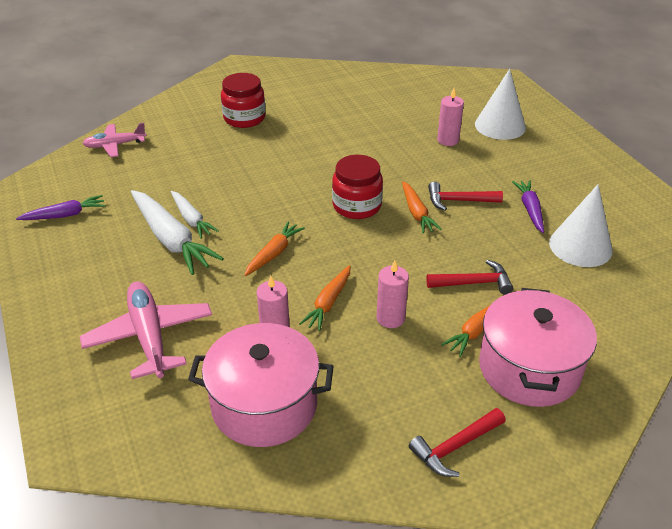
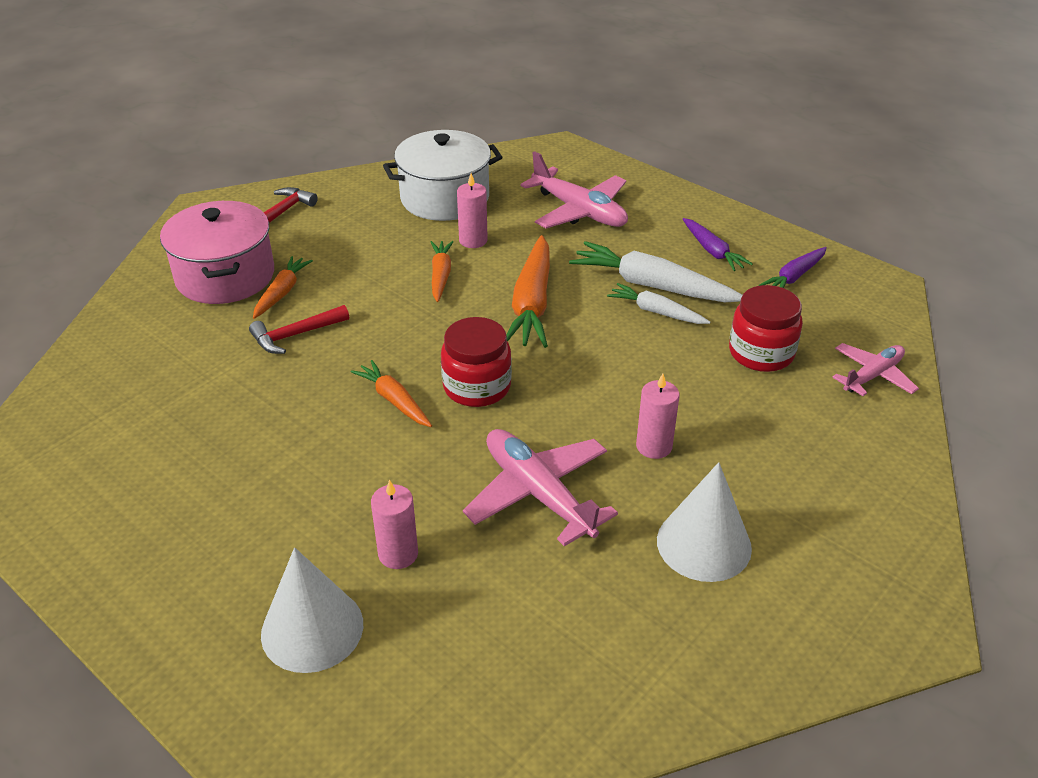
camera: 155 degrees right, 0 degrees up
(244, 118) = (759, 487): red jar -> red jar (761, 353)
(264, 404) = (445, 198): pink pot -> white pot
(274, 253) = (532, 303): orange carrot -> orange carrot, size x1.73
(359, 144) = (538, 493): none -> pink plane
(390, 318) = (372, 280): pink candle -> pink candle (654, 446)
(459, 201) = (343, 436): red hammer -> none
(530, 210) = (238, 453): purple carrot -> purple carrot (712, 251)
(580, 246) = (166, 417): white cone -> white cone (704, 544)

